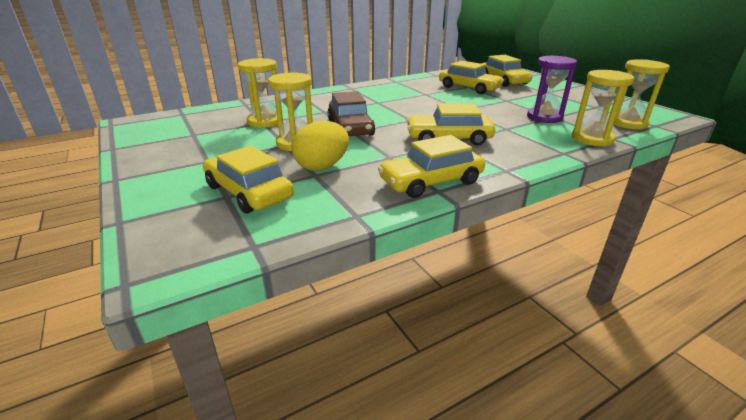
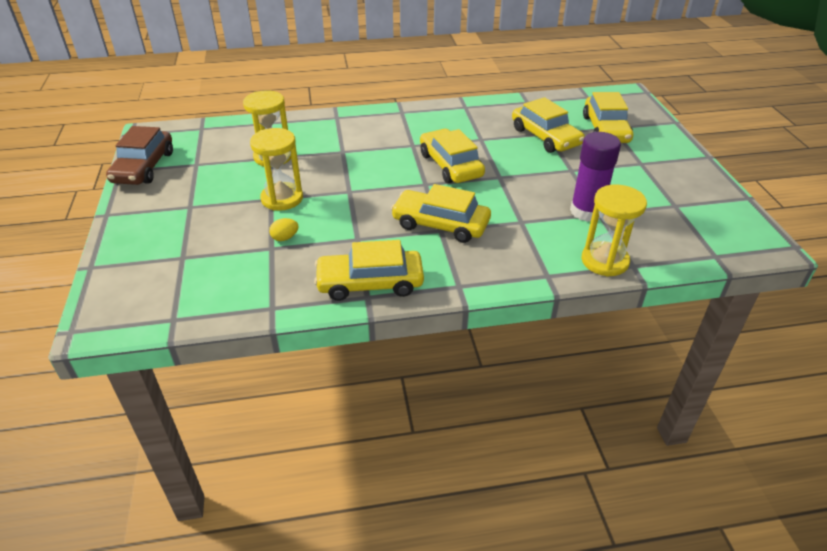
camera: 20 degrees right, 10 degrees up
(248, 192) = (202, 256): yellow car -> yellow car (450, 165)
(322, 166) = (285, 238): yellow egg -> yellow egg, size x0.47
(350, 127) = (351, 184): brown car -> brown car (144, 167)
(544, 117) = (586, 211): purple hourglass -> purple glue stick
(627, 123) = (682, 244): yellow hourglass -> none

